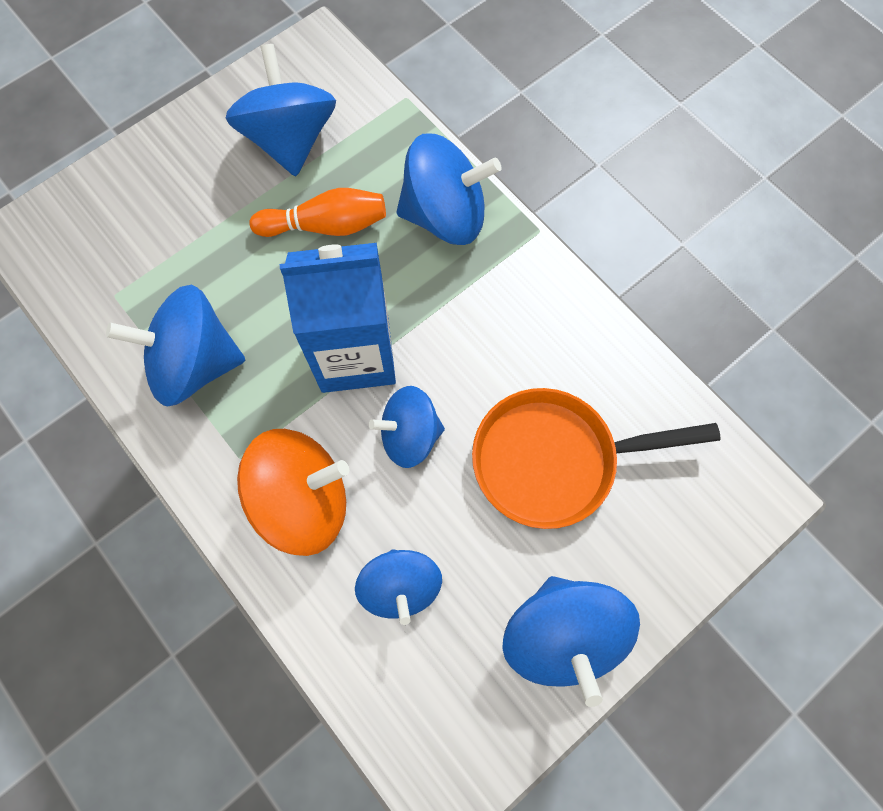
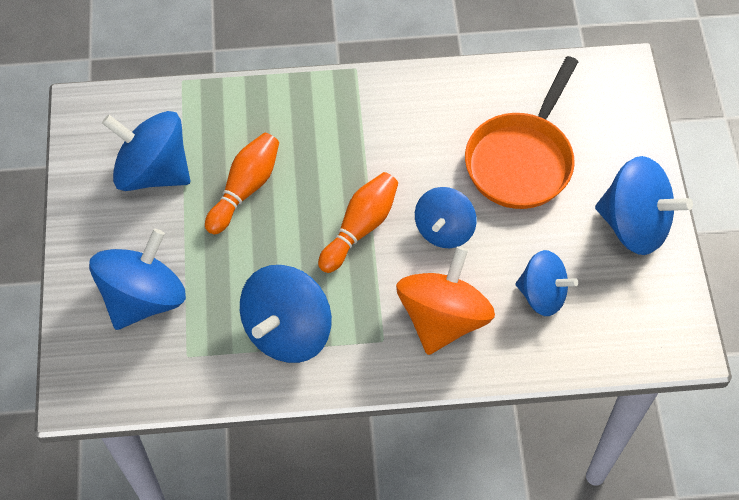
camera: 55 degrees left, 10 degrees down
(355, 354) = (360, 227): blue carton -> orange bowling pin
(445, 215) = (298, 114): blue spinning top -> blue spinning top (144, 298)

